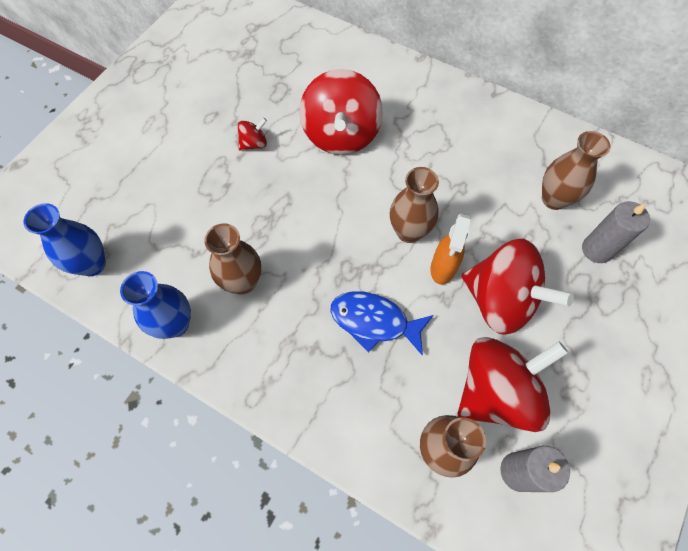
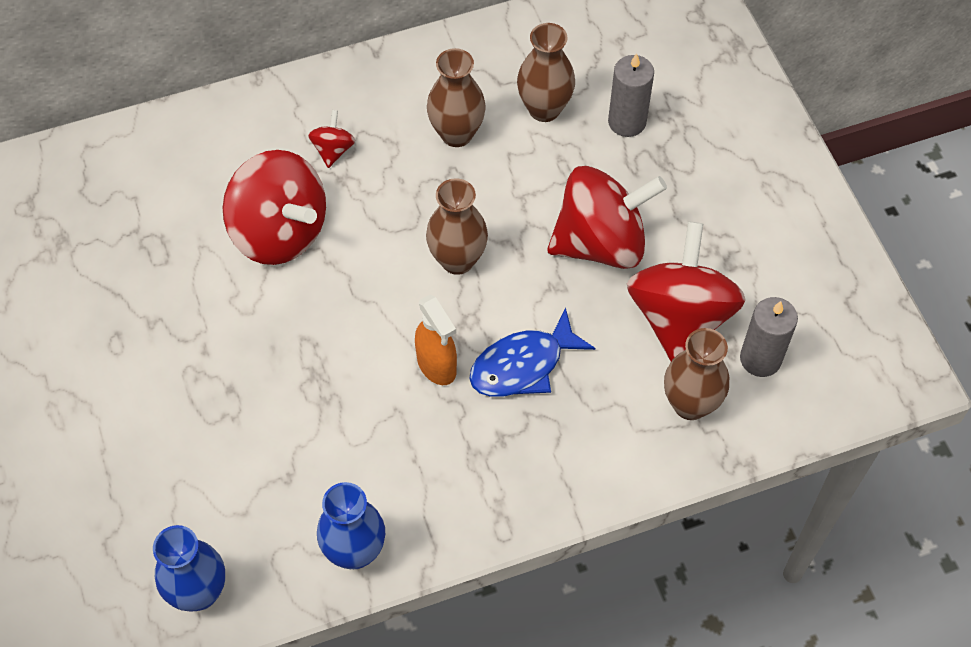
camera: 50 degrees left, 5 degrees down
(243, 282) = (367, 454): brown vase -> brown vase (456, 134)
(254, 144) = (202, 324): red spinning top -> red spinning top (333, 150)
(443, 268) = (524, 262): orange spray bottle -> orange spray bottle (437, 365)

